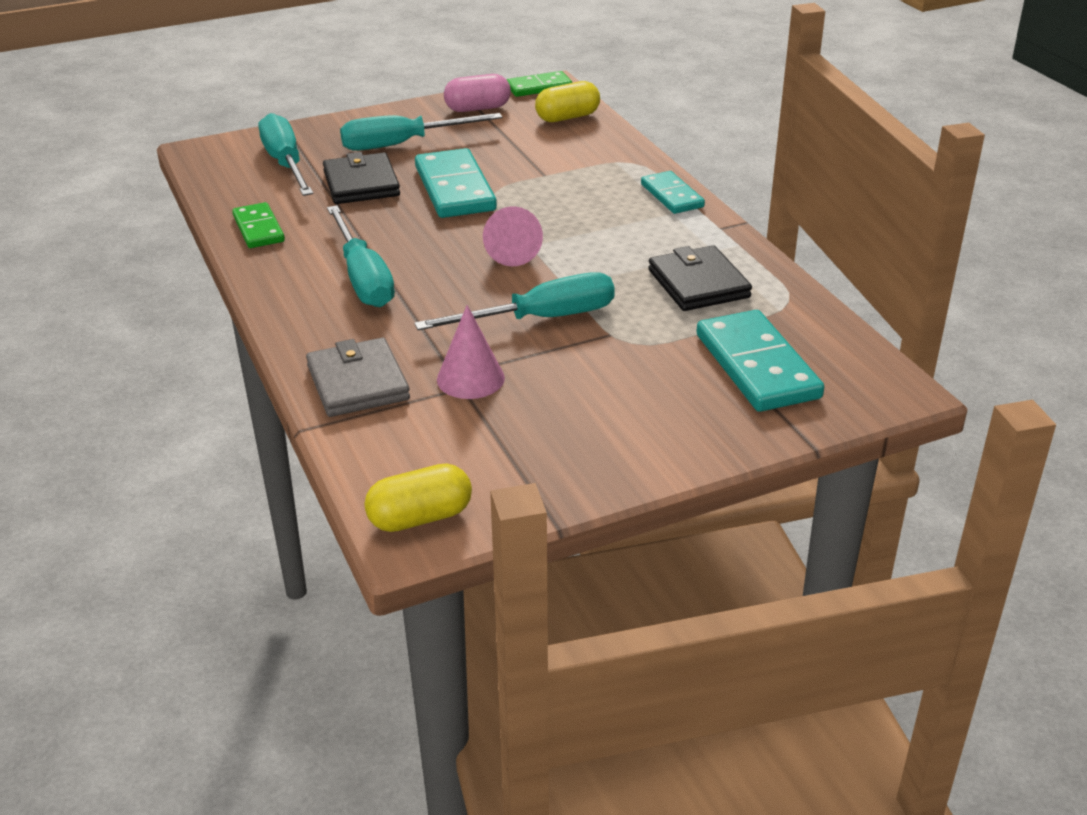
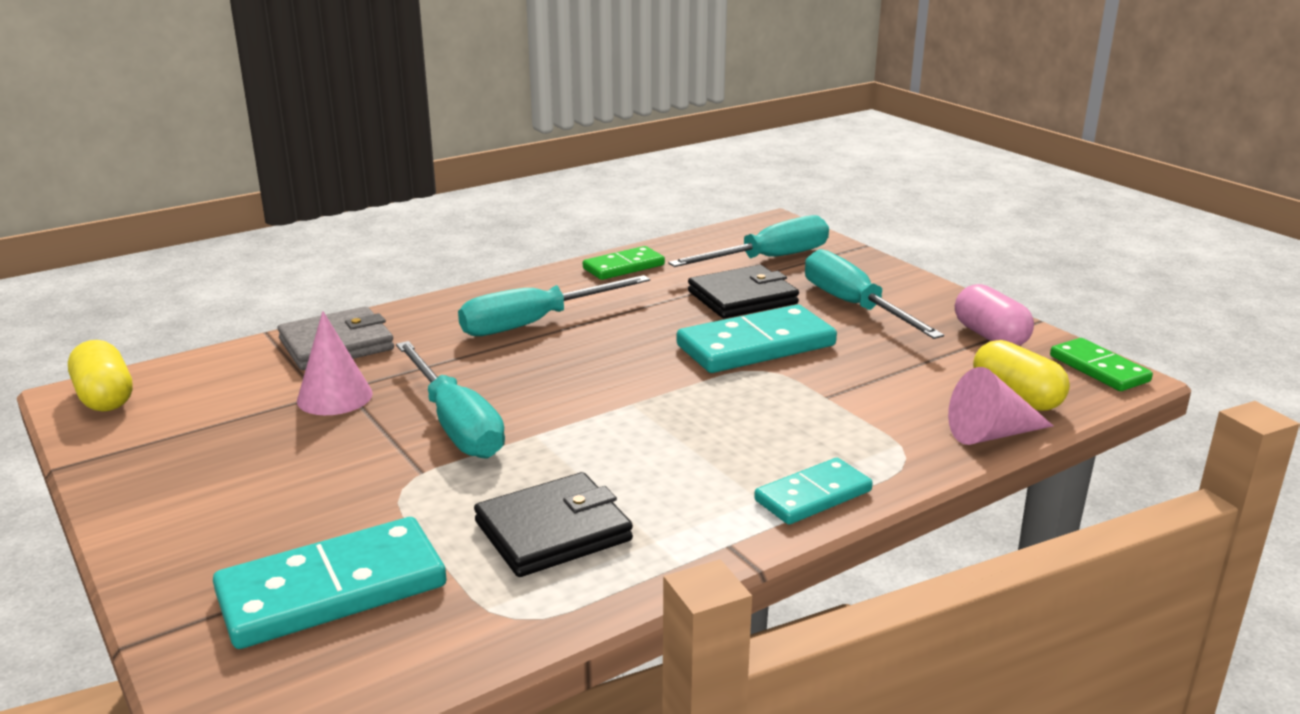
camera: 80 degrees right, 10 degrees down
(512, 251) = (611, 393): pink cone -> pink cone (991, 434)

